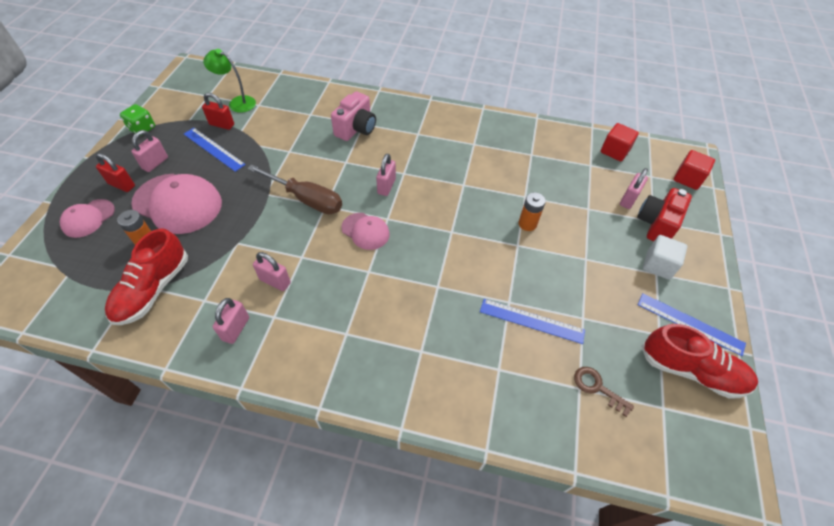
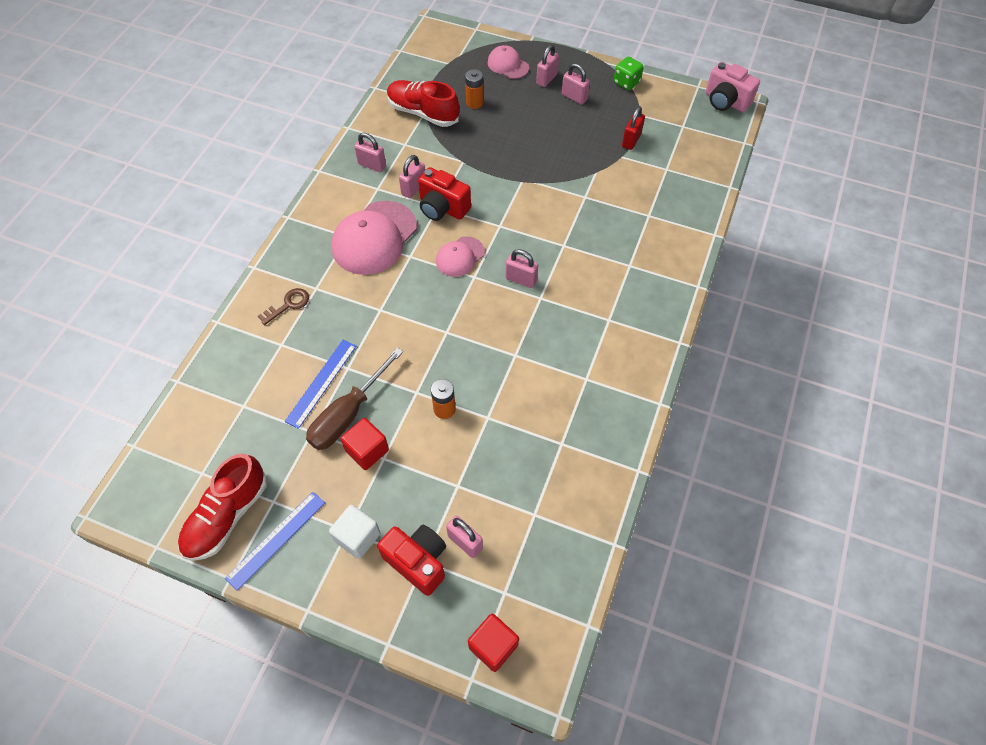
camera: 100 degrees right, 5 degrees up
(122, 185) = (546, 79): red padlock -> pink padlock
(178, 203) = (518, 118): pink cap -> pink cap (374, 238)
(214, 149) = (592, 137): blue ruler -> none
(237, 102) = (670, 151): green lamp -> none
(303, 252) = (442, 208): none -> red camera
(306, 199) = (510, 211): brown screwdriver -> brown screwdriver (348, 414)
(356, 129) = (620, 257): pink camera -> pink camera (725, 101)
(597, 388) = (238, 421): brown key -> brown key (288, 305)
(614, 151) = (559, 558): red cube -> red cube (367, 450)

